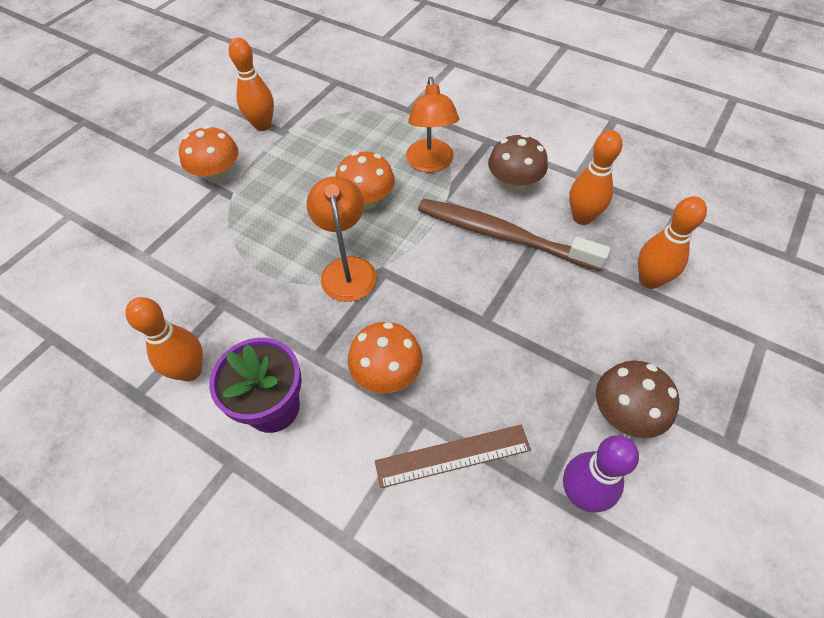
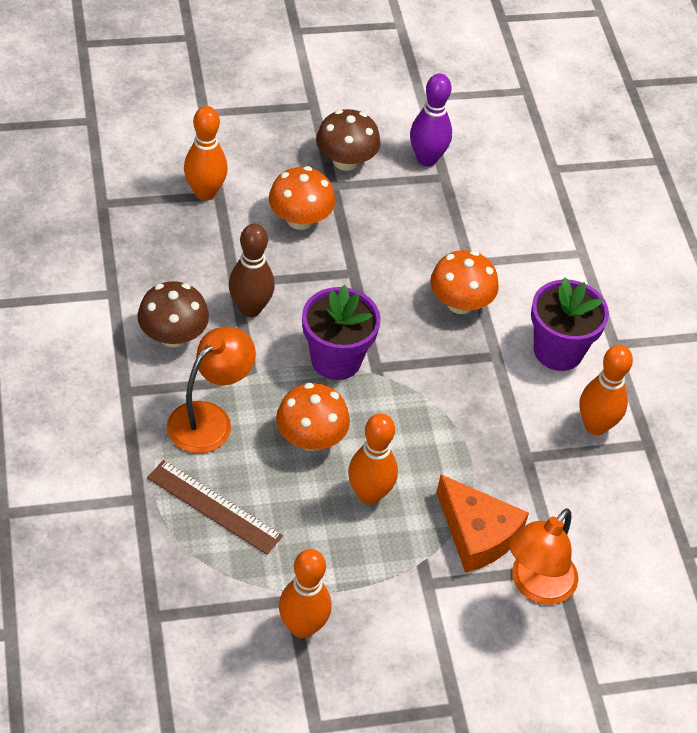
camera: 140 degrees left, 5 degrees down
(212, 233) = (477, 533): none -> orange cheese
(217, 174) = (411, 601): orange mushroom -> orange mushroom (300, 219)
(347, 269) = (401, 395): orange lamp -> orange lamp (536, 586)
(413, 253) = (336, 359): none -> purple flower pot
(452, 455) = (474, 231): brown ruler -> brown ruler (214, 507)
(503, 235) = (250, 308): brown toothbrush -> brown bowling pin
(582, 217) = (171, 264): orange bowling pin -> orange bowling pin (369, 494)

